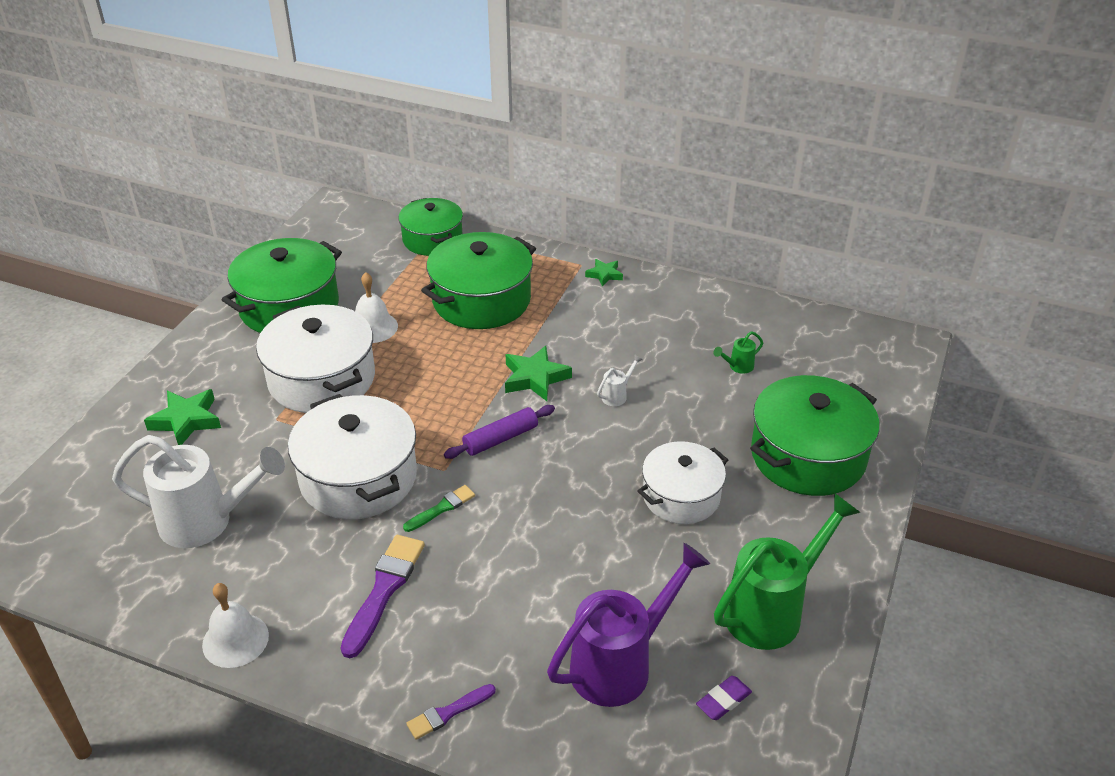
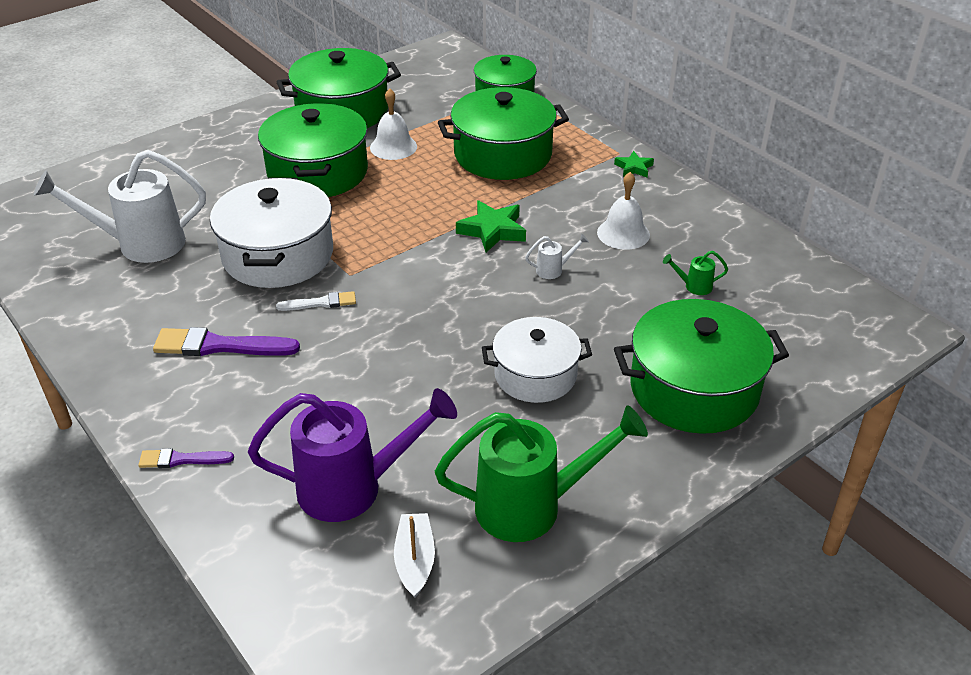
camera: 30 degrees right, 0 degrees up
(186, 421) = (192, 168): green star -> none
(206, 522) = (141, 244): white watering can -> white watering can turned 135 degrees clockwise
(235, 640) = (83, 336): white bell -> white bell (623, 233)
(321, 379) = (317, 172): white pot -> green pot
(384, 590) = (220, 346): purple brush -> purple brush turned 135 degrees counterclockwise
(442, 508) = (321, 303): green brush -> white brush
(500, 438) = (418, 268): purple rolling pin -> none
(723, 700) = (415, 560): purple eraser -> white boat

